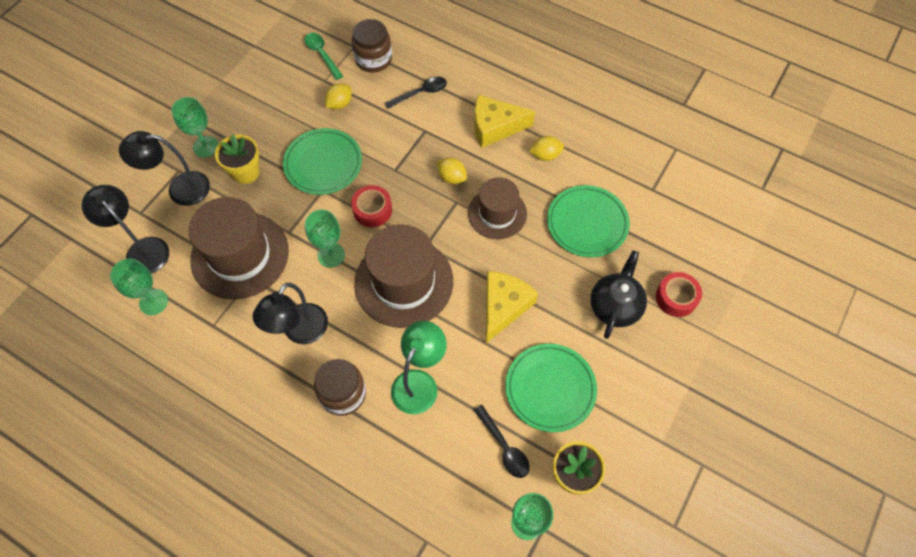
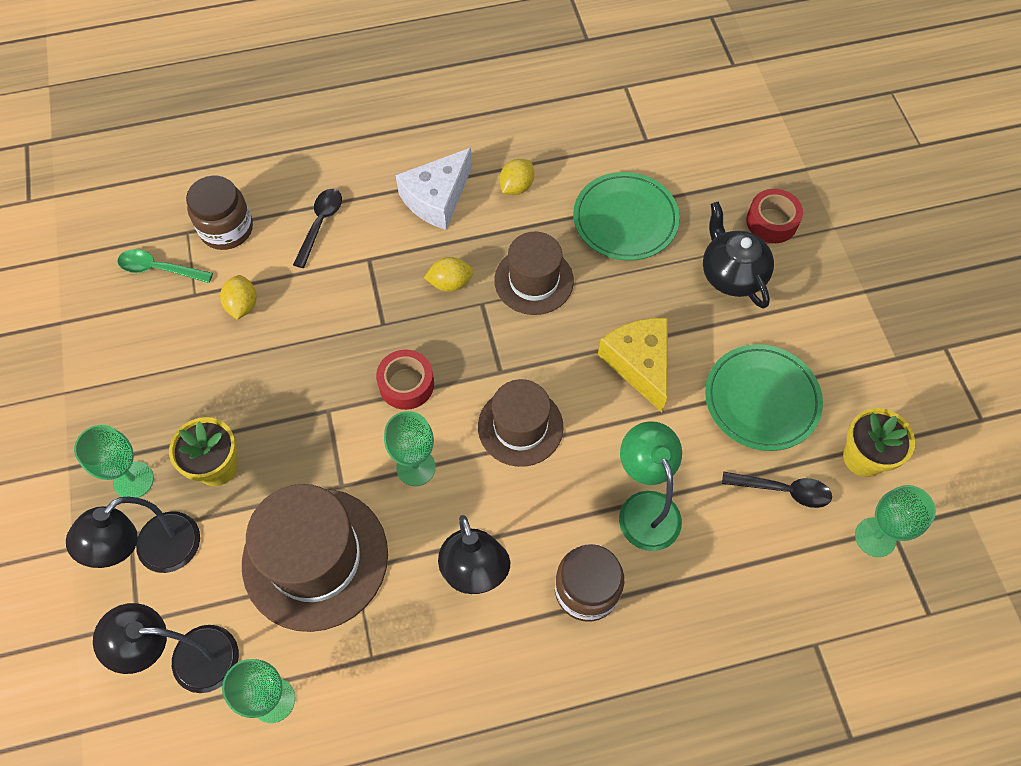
camera: 45 degrees left, 0 degrees up
(323, 164) = (297, 382): green plate -> none
(404, 282) = (520, 426): brown hat -> brown hat, size x0.63
(495, 127) = (437, 198): yellow cheese -> white cheese

